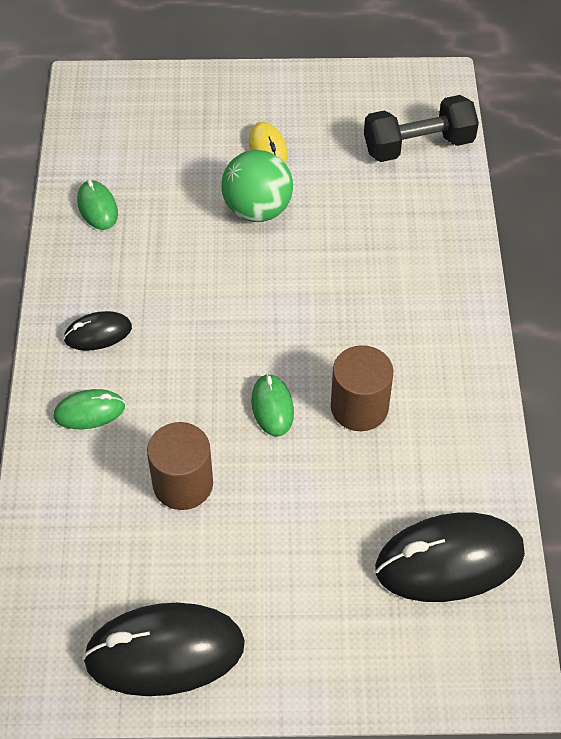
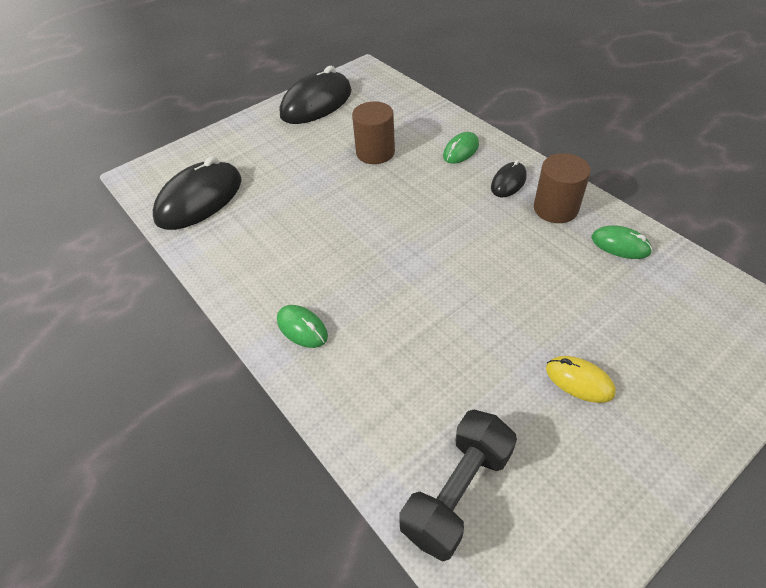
camera: 145 degrees right, 5 degrees down
(257, 209) = (518, 319): green ball -> none
(272, 407) = (365, 208): green mouse -> green mouse (302, 328)
(359, 407) = (312, 238): brown cylinder -> brown cylinder (555, 208)

